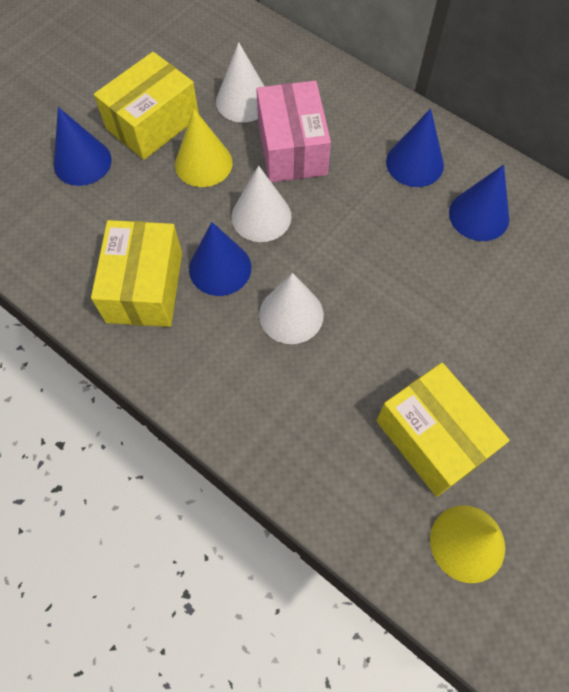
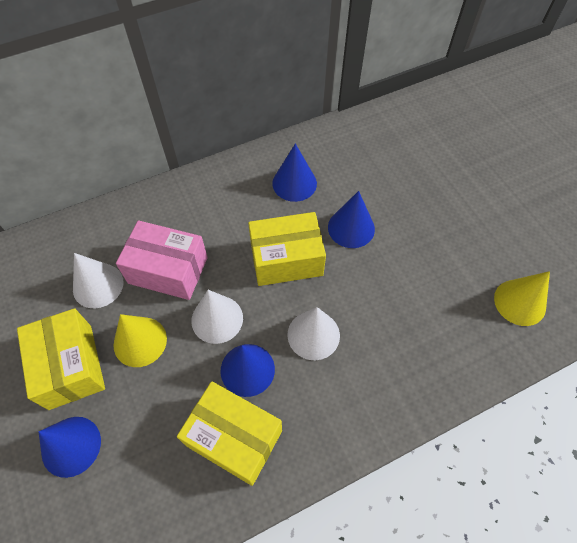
camera: 65 degrees left, 5 degrees down
(414, 163) = (231, 199): blue cone -> blue cone (351, 228)
(432, 438) = (444, 288): yellow box -> yellow box (286, 259)

